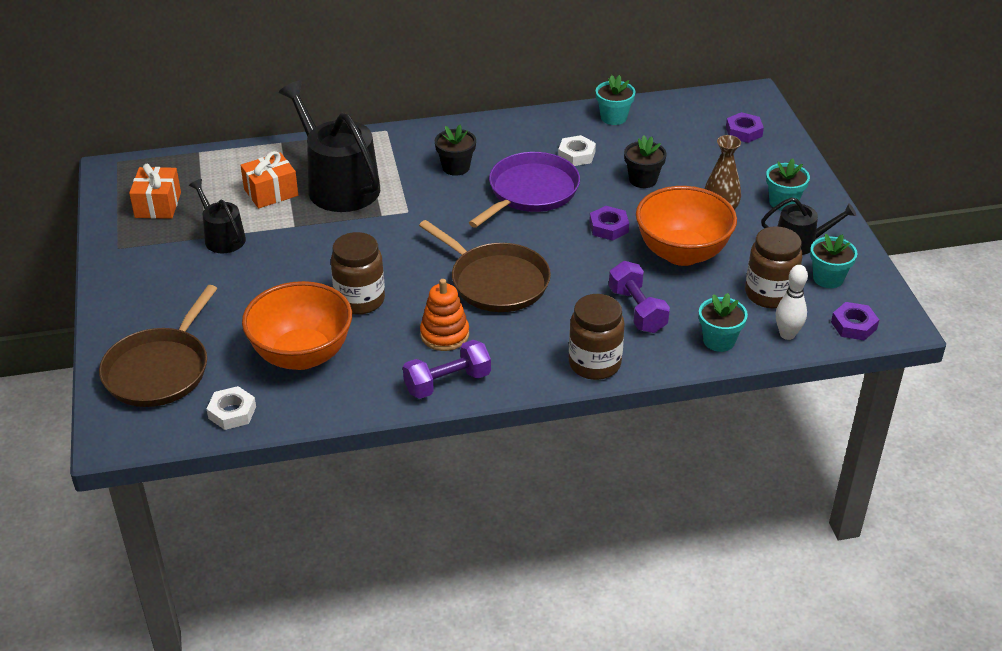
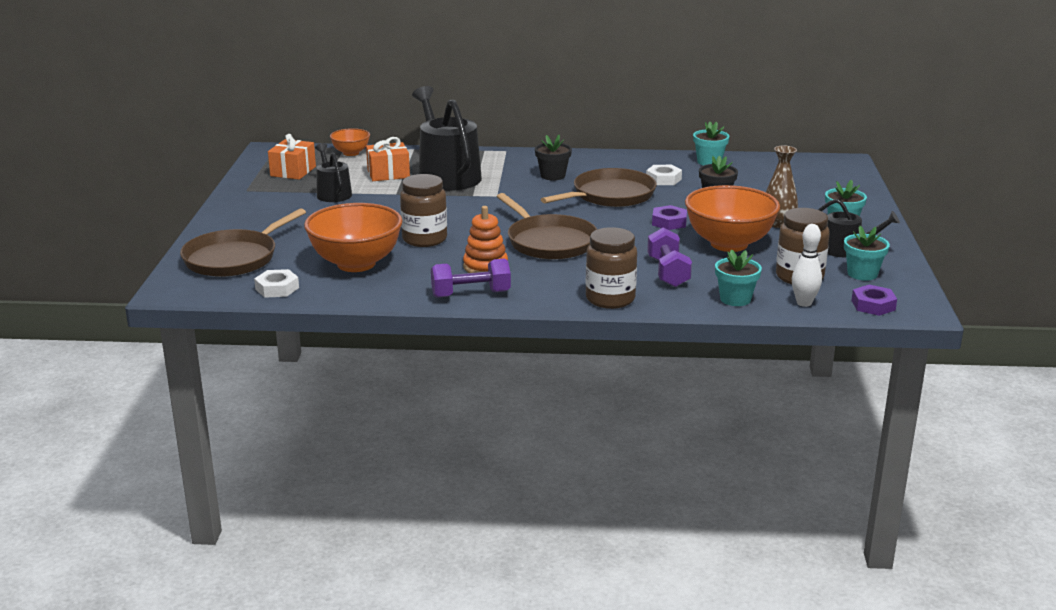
camera: 15 degrees right, 15 degrees down
(211, 161) = (351, 153): none -> orange bowl
(530, 192) = (610, 195): purple pan -> brown pan
(743, 132) = (826, 181): purple nut -> none

